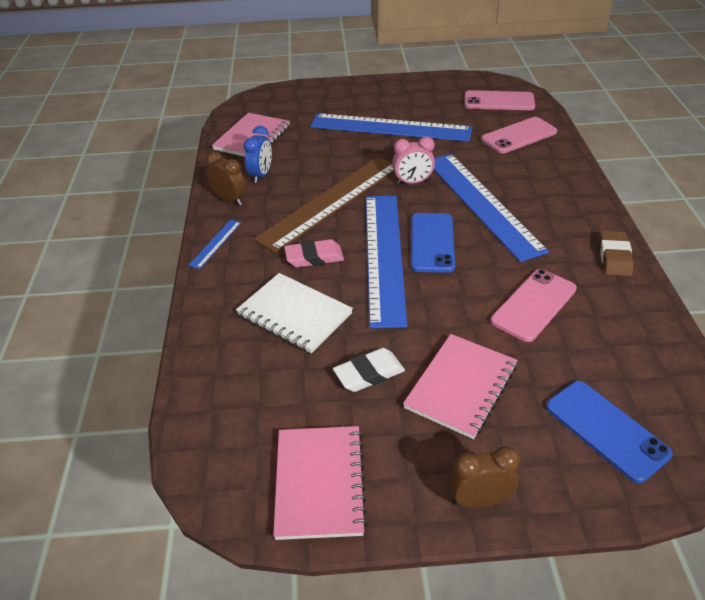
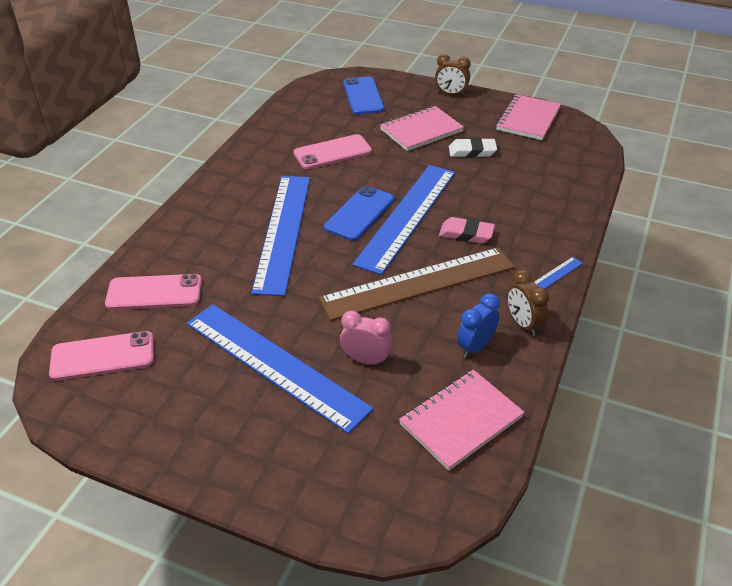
camera: 155 degrees left, 0 degrees up
(294, 315) = (504, 197): white notebook -> none
(412, 182) = (322, 276): pink clock -> pink clock (366, 360)
(499, 101) = (102, 356): pink phone -> pink phone turned 45 degrees counterclockwise
(614, 257) = (240, 160): brown eraser -> none

